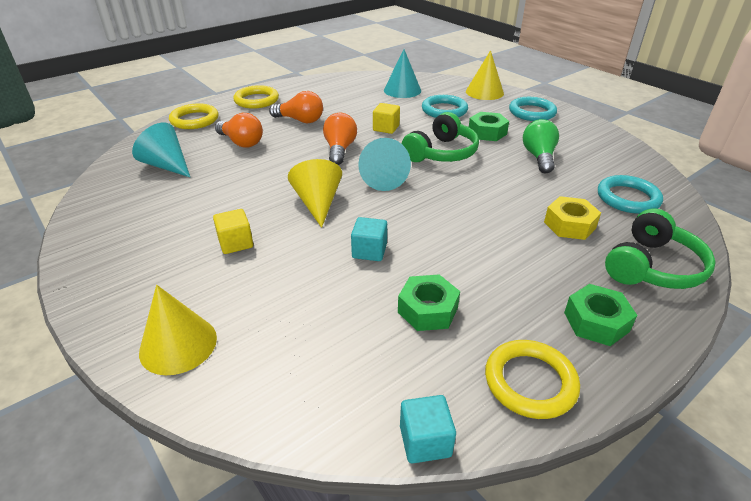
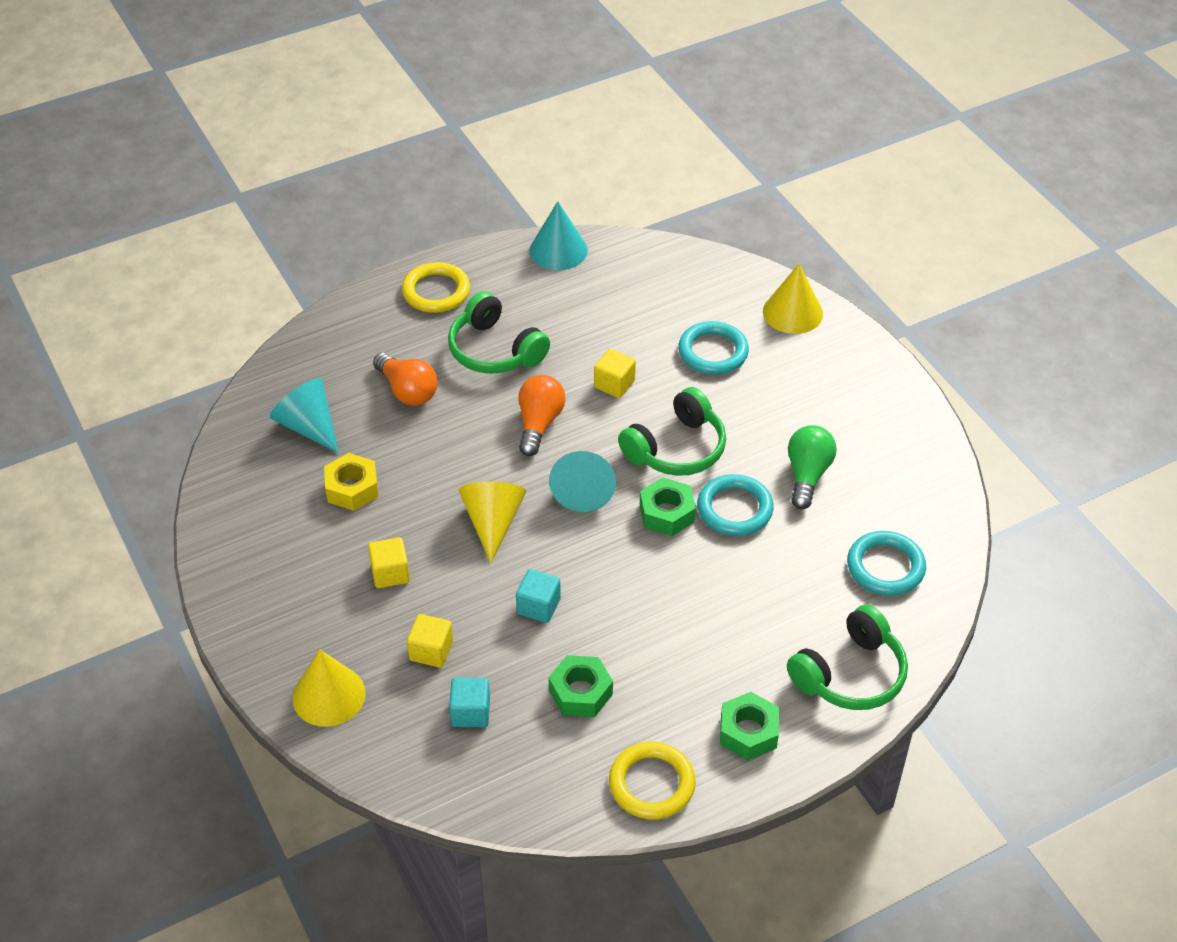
camera: 10 degrees right, 10 degrees up
(194, 120) = (344, 330): yellow ring -> none
(279, 294) = (431, 651): none -> yellow cube
(300, 120) = (495, 350): orange light bulb -> green headphones
(402, 90) = (664, 291): turquoise cone -> turquoise cone (558, 250)
(425, 441) = (538, 821): turquoise cube -> turquoise cube (470, 712)
(487, 132) = (757, 413): green nut -> green nut (666, 513)
(532, 112) = (844, 374): turquoise ring -> turquoise ring (734, 509)
(569, 225) = (787, 600): yellow nut -> yellow nut (352, 488)

